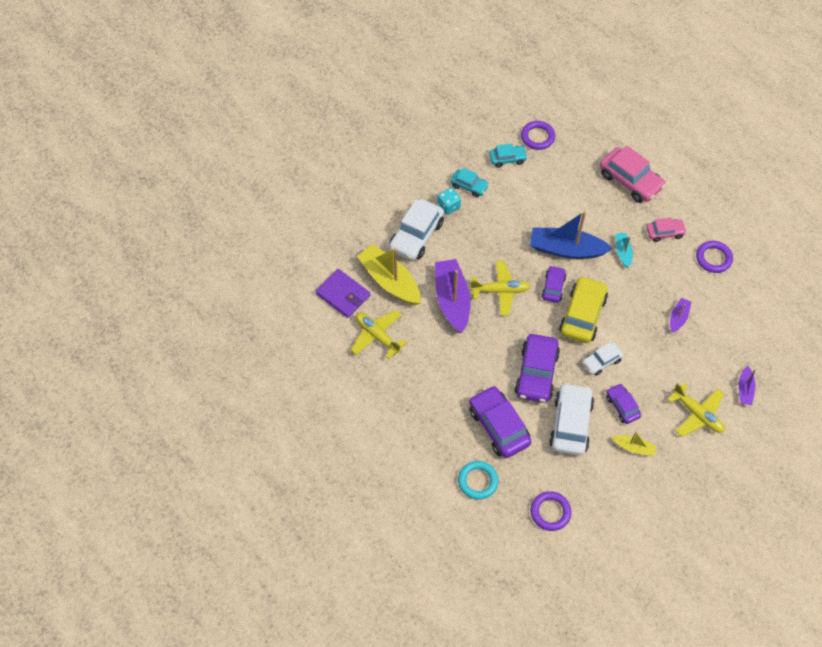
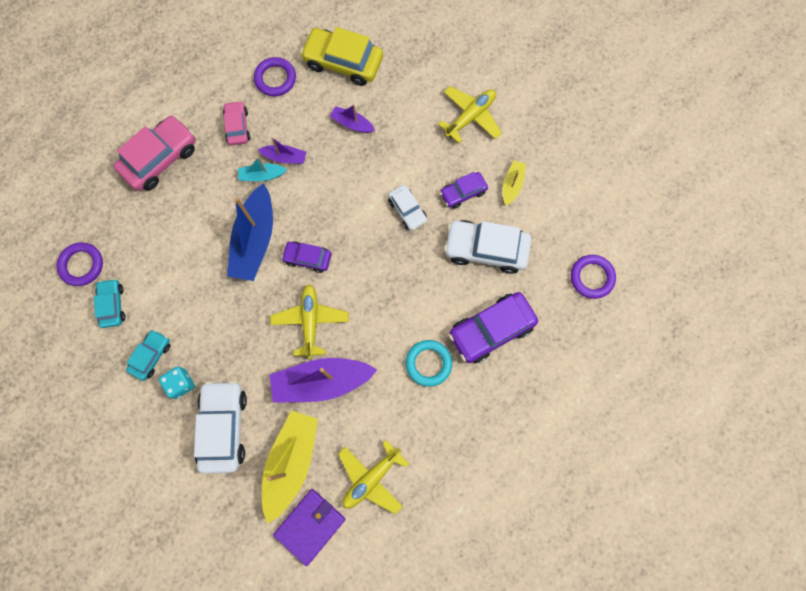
camera: 90 degrees left, 15 degrees up
(390, 281) = (291, 462): yellow boat -> yellow boat turned 150 degrees clockwise
(416, 235) = (224, 427): white car -> white car turned 120 degrees counterclockwise
(478, 481) = (560, 356): turquoise ring -> turquoise ring (428, 363)
(536, 373) = (423, 284): purple car -> none
(582, 315) = (346, 227): yellow car -> yellow car (343, 62)
(744, 389) = (440, 67): purple boat -> purple boat (285, 157)

